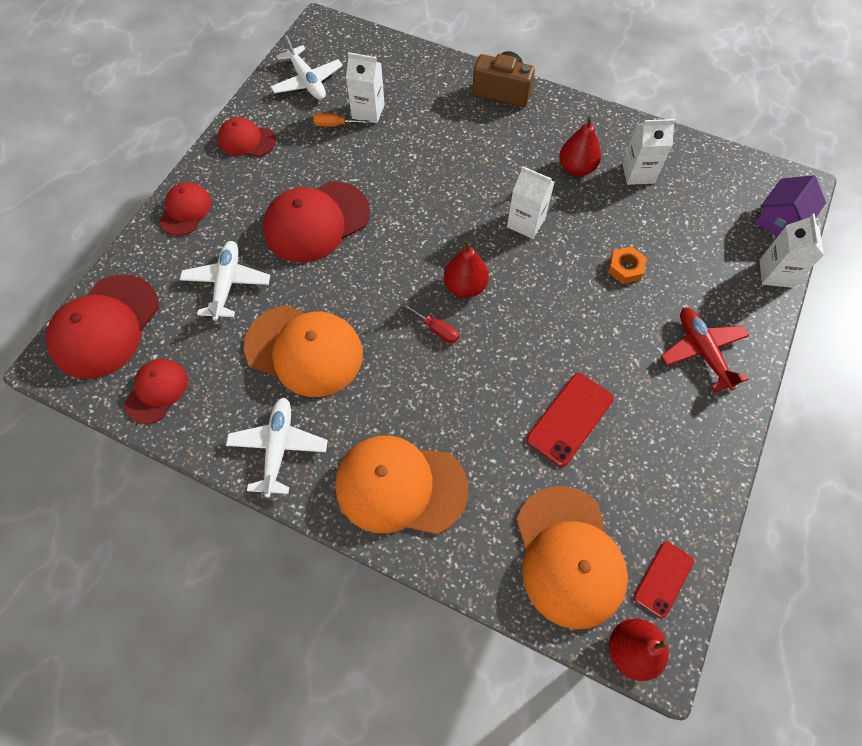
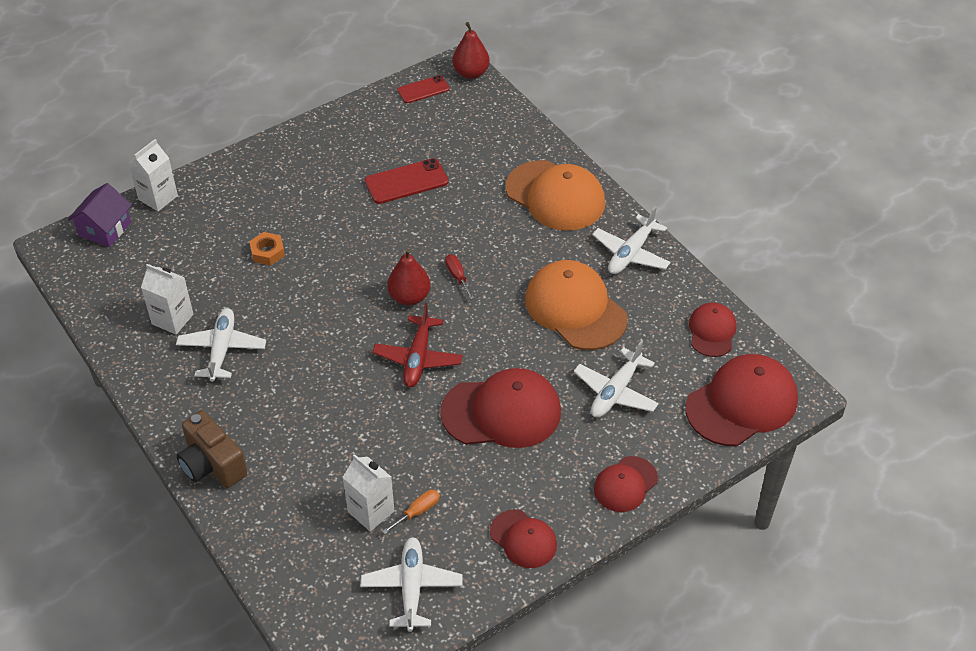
camera: 150 degrees left, 15 degrees down
(157, 391) = (712, 331): red cap -> red cap turned 135 degrees clockwise
(334, 125) = (417, 512): orange screwdriver -> orange screwdriver turned 75 degrees counterclockwise
(526, 222) = (313, 323): white carton -> none
(569, 556) = (471, 120): orange cap -> none
(576, 168) = (222, 349): red pear -> white plane
(702, 351) = (272, 177): red plane -> red plane (418, 358)
(780, 220) = (105, 229): purple house -> purple house turned 45 degrees counterclockwise

